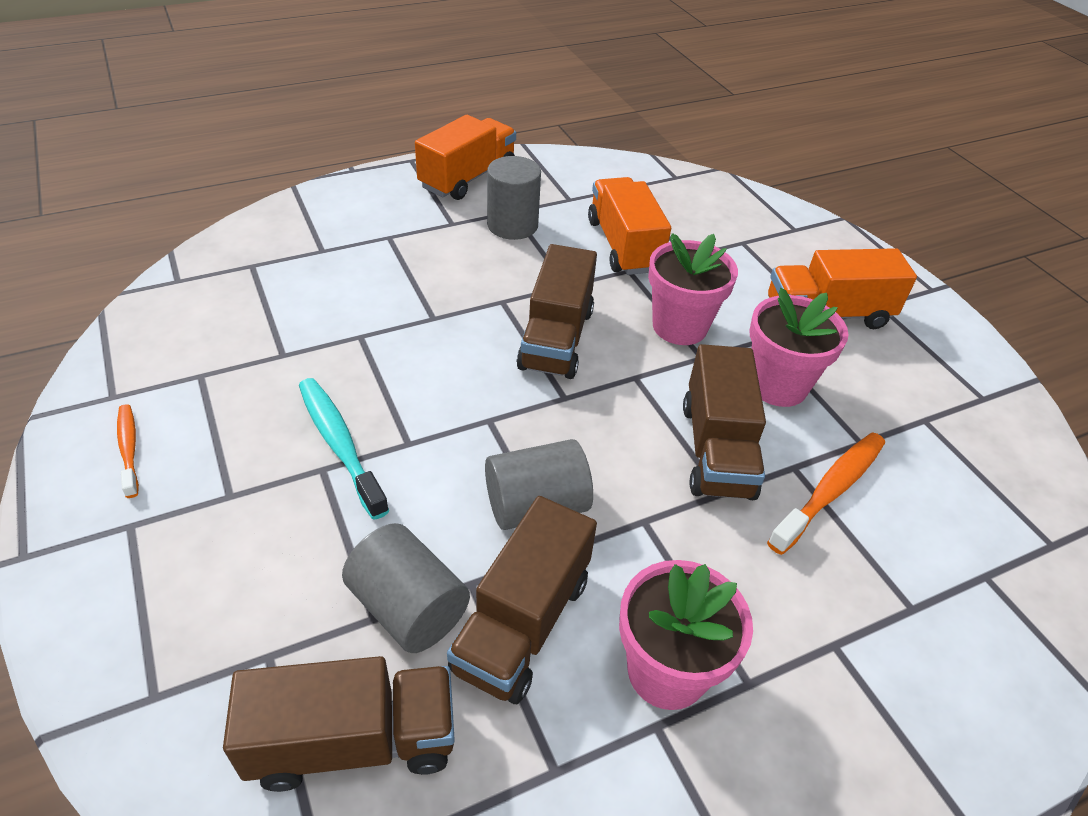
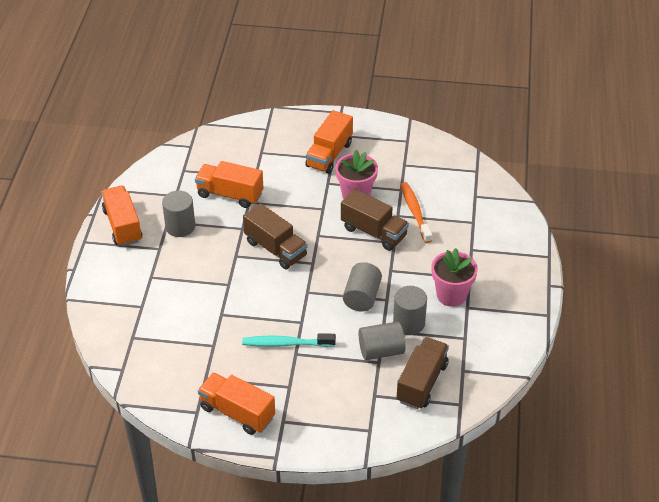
camera: 55 degrees left, 0 degrees up
(129, 449) = (237, 413): orange toothbrush -> orange truck
(522, 623) = (409, 323): brown truck -> grey cylinder
(679, 326) = (299, 205): pink flower pot -> none

